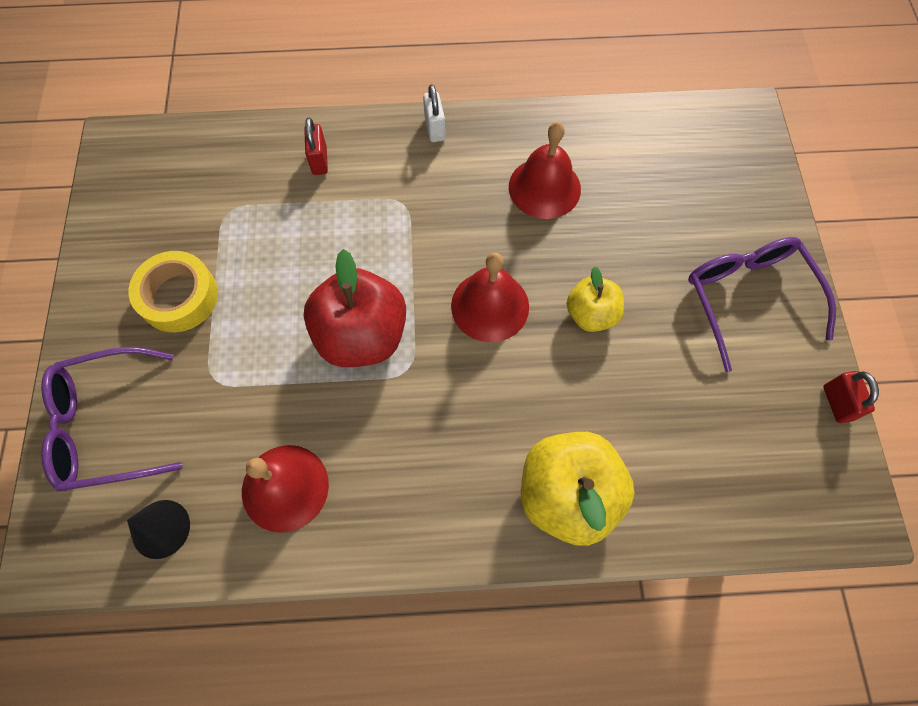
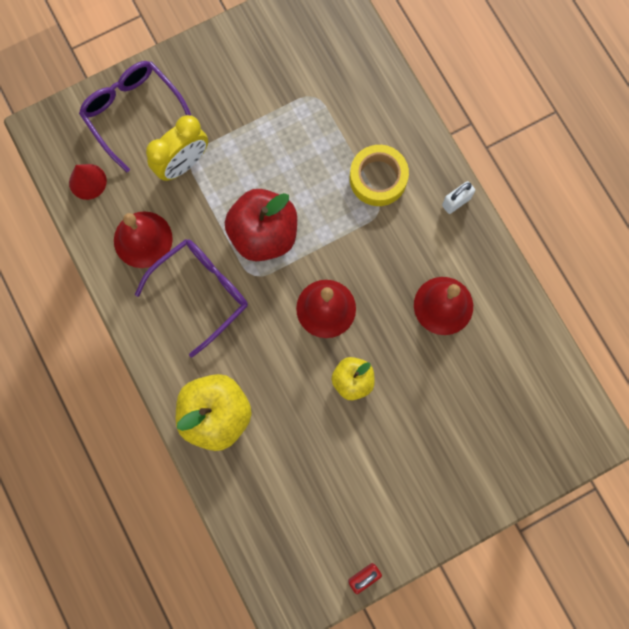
camera: 65 degrees right, 10 degrees up
(161, 529) = (87, 181): black cone -> red cone
(179, 297) = (235, 103): yellow tape -> yellow tape (378, 178)
(216, 392) = (183, 164): none -> yellow clock
(319, 161) = (385, 134): red padlock -> none
(748, 299) = (419, 489): purple glasses -> purple glasses (201, 293)

